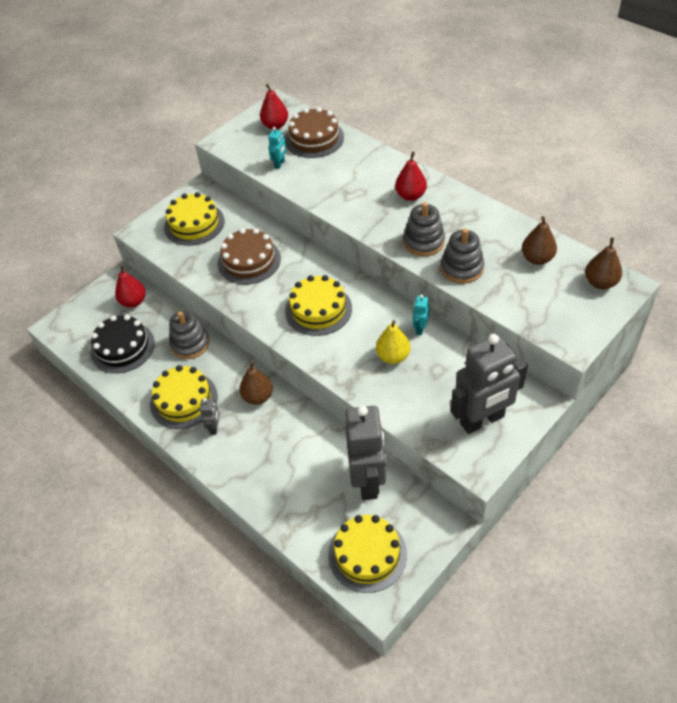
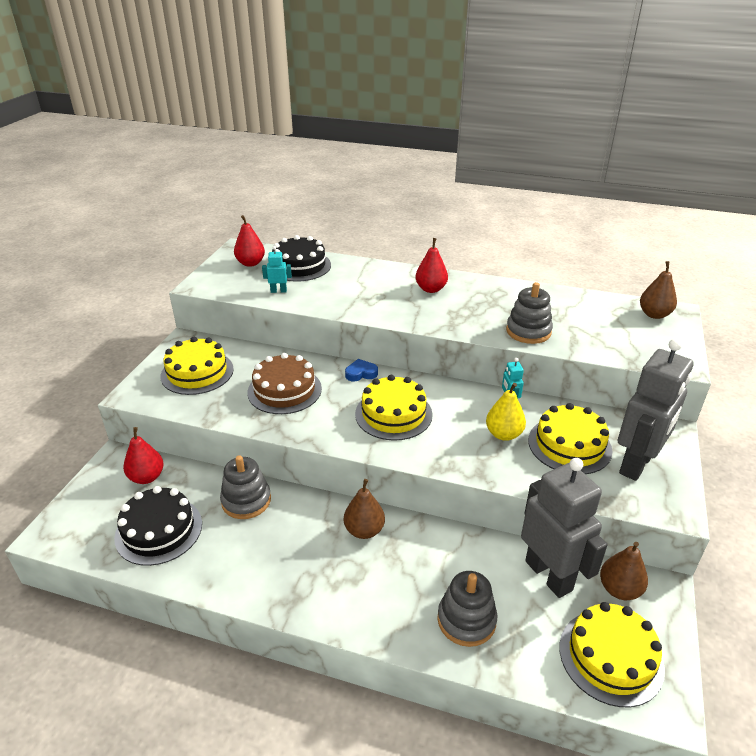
camera: 30 degrees left, 15 degrees down
(184, 400) = (275, 564): yellow cake -> yellow cake (569, 445)
(214, 427) = (334, 581): grey robot -> none
(280, 164) = (278, 291): turquoise robot -> turquoise robot turned 90 degrees counterclockwise
(314, 138) = (299, 266): brown cake -> black cake
(318, 262) = (361, 373): none -> blue heart
(423, 242) = (474, 320): grey stacking toy -> grey stacking toy (466, 620)
(537, 258) = (586, 310): brown pear -> brown pear (619, 589)

